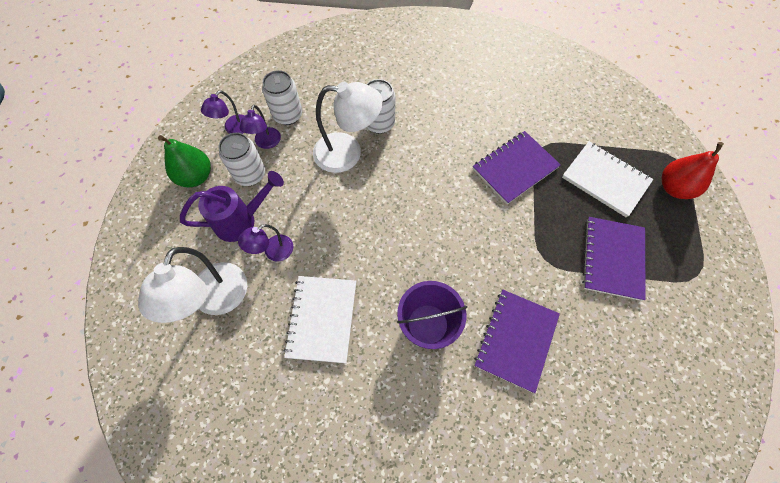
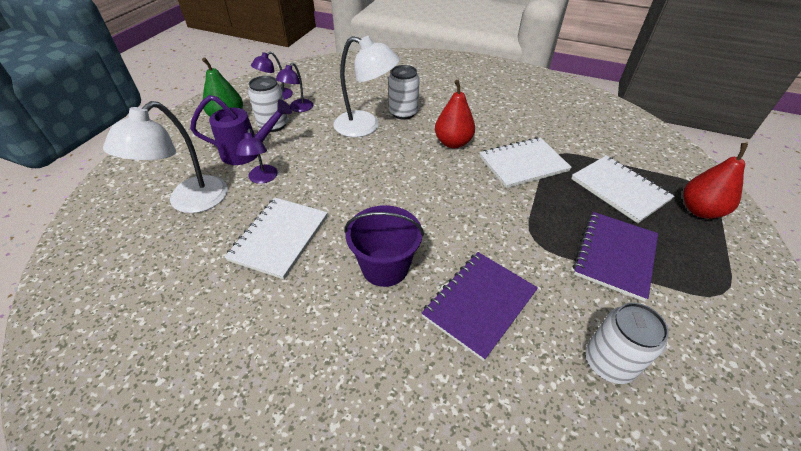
camera: 15 degrees right, 20 degrees down
(273, 252) = (262, 178): purple lamp -> purple lamp turned 75 degrees counterclockwise
(288, 115) = (326, 95): white can -> white can (608, 362)
(442, 155) = (453, 143): none -> red pear
(515, 168) = (523, 164): purple notebook -> white notebook

